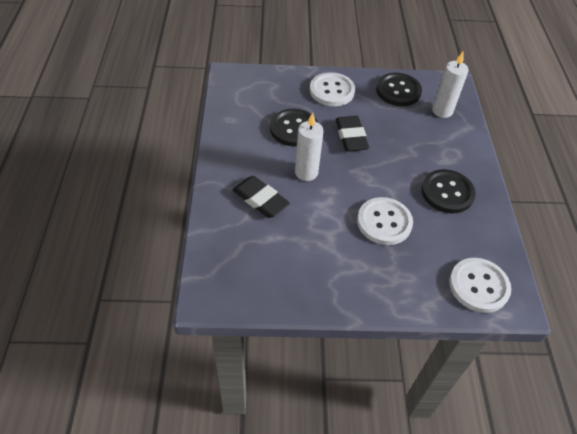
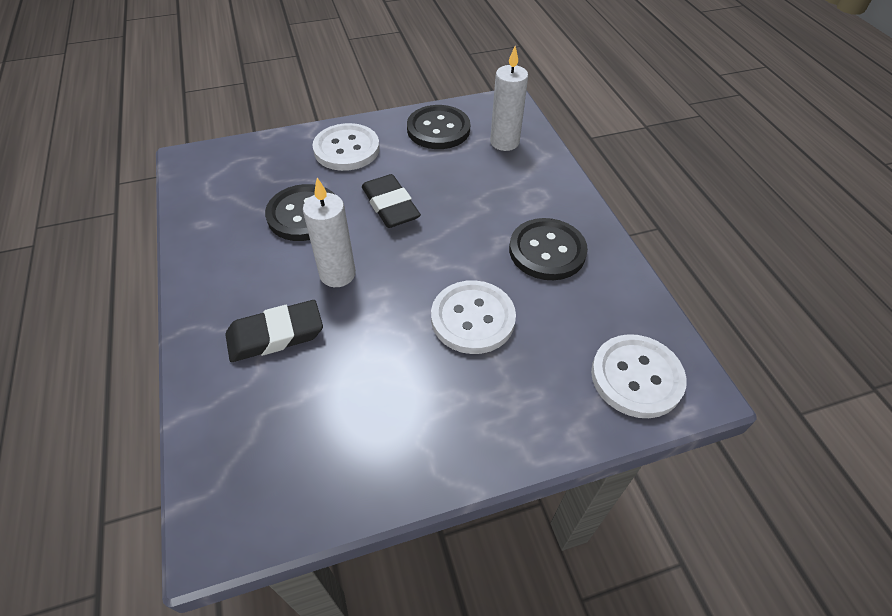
camera: 15 degrees left, 0 degrees up
(260, 199) = (275, 335): black eraser -> black eraser turned 45 degrees counterclockwise

